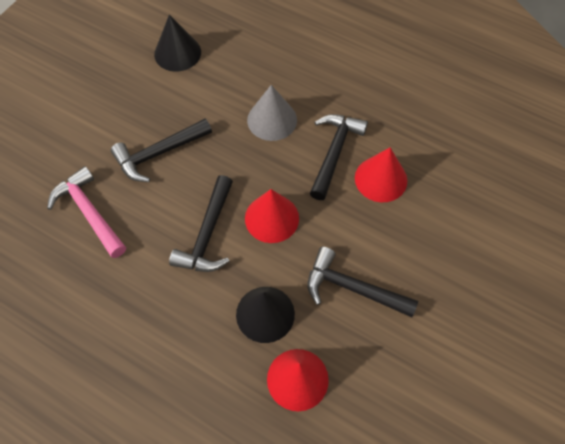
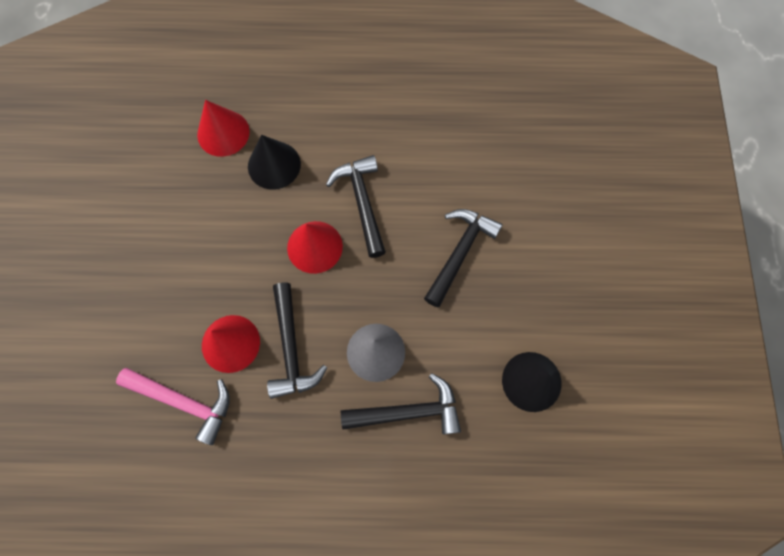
camera: 150 degrees right, 10 degrees up
(89, 212) = (476, 167): pink hammer -> pink hammer (184, 401)
(353, 288) = (211, 222): black hammer -> black hammer (408, 411)

